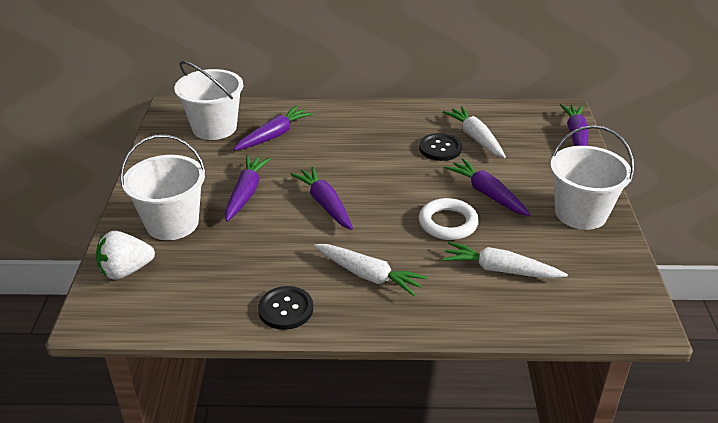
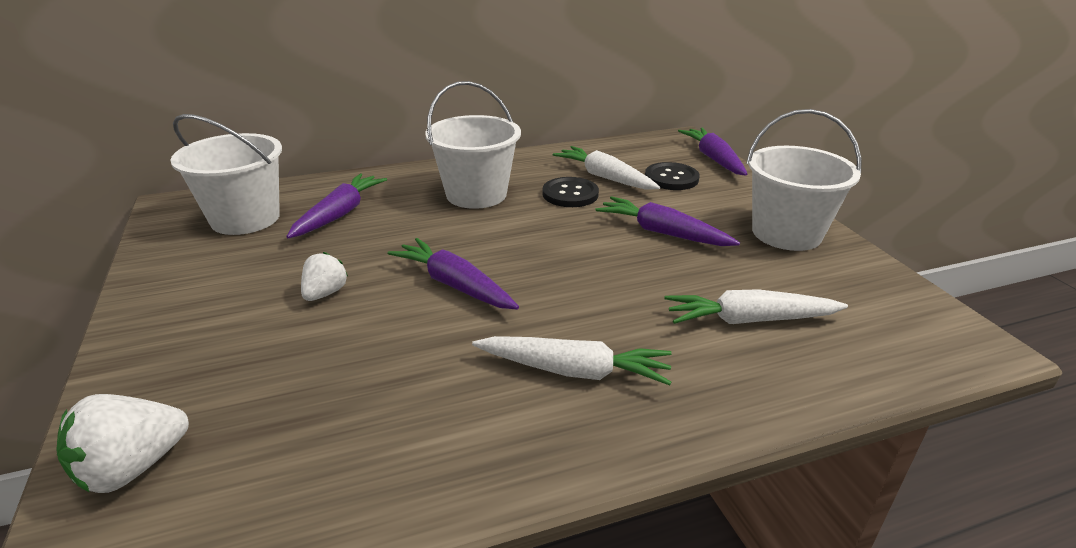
camera: 20 degrees left, 5 degrees down
(172, 223) = (210, 363): white bucket -> white bucket (476, 194)
(246, 193) = (325, 293): purple carrot -> white strawberry
(285, 309) = (469, 462): black button -> black button (671, 178)
(448, 223) = (639, 275): white ring -> none

